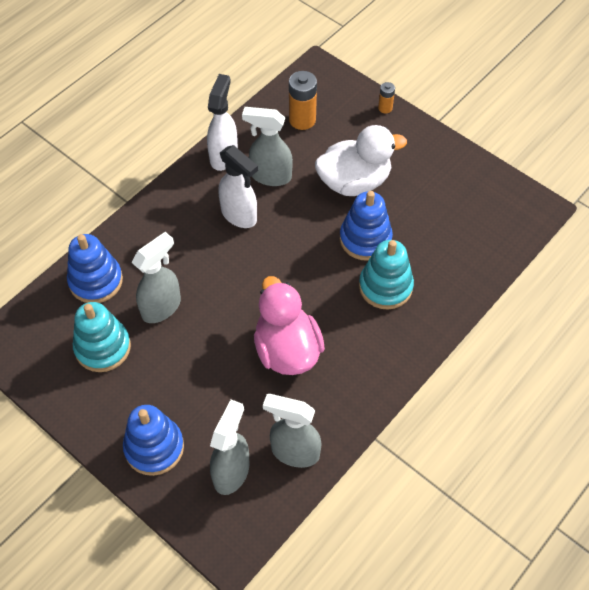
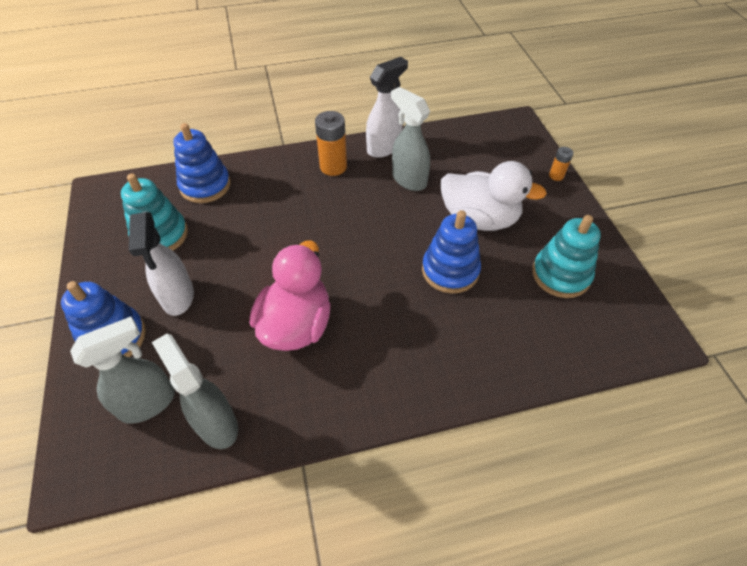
camera: 35 degrees right, 5 degrees down
(162, 307) = (231, 230): grey spray bottle -> none
(239, 215) = (356, 195): white spray bottle -> white spray bottle (178, 297)
(302, 120) = (472, 152): orange battery -> orange battery (333, 167)
(385, 286) = (435, 322): turquoise stacking toy -> turquoise stacking toy (560, 275)

